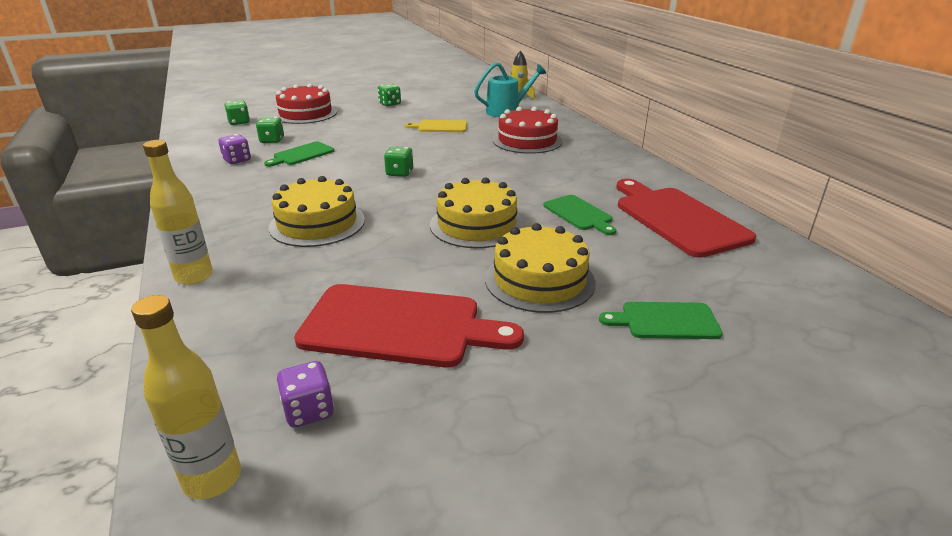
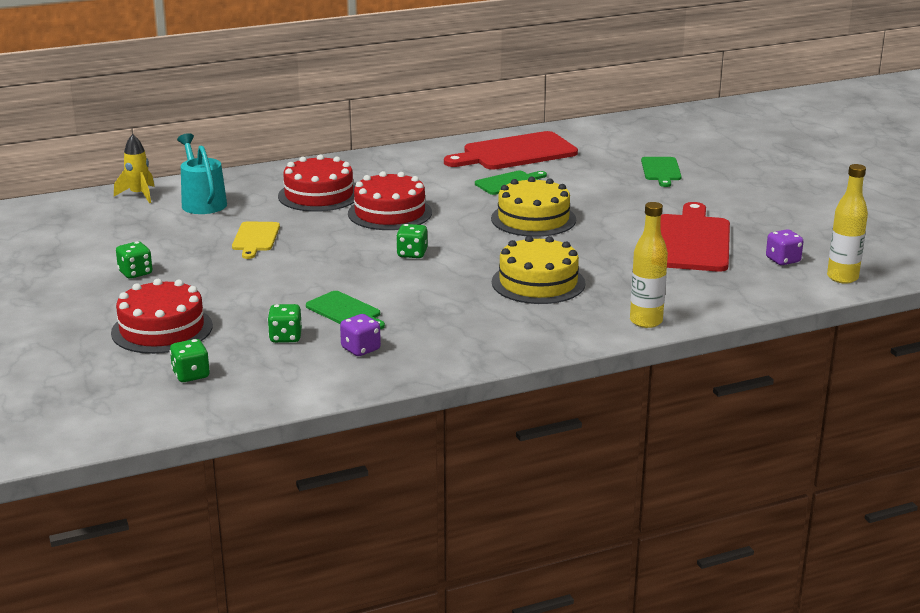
camera: 90 degrees left, 5 degrees down
(490, 164) = (390, 213): none -> red cake
(539, 280) = (620, 200): yellow cake -> none

